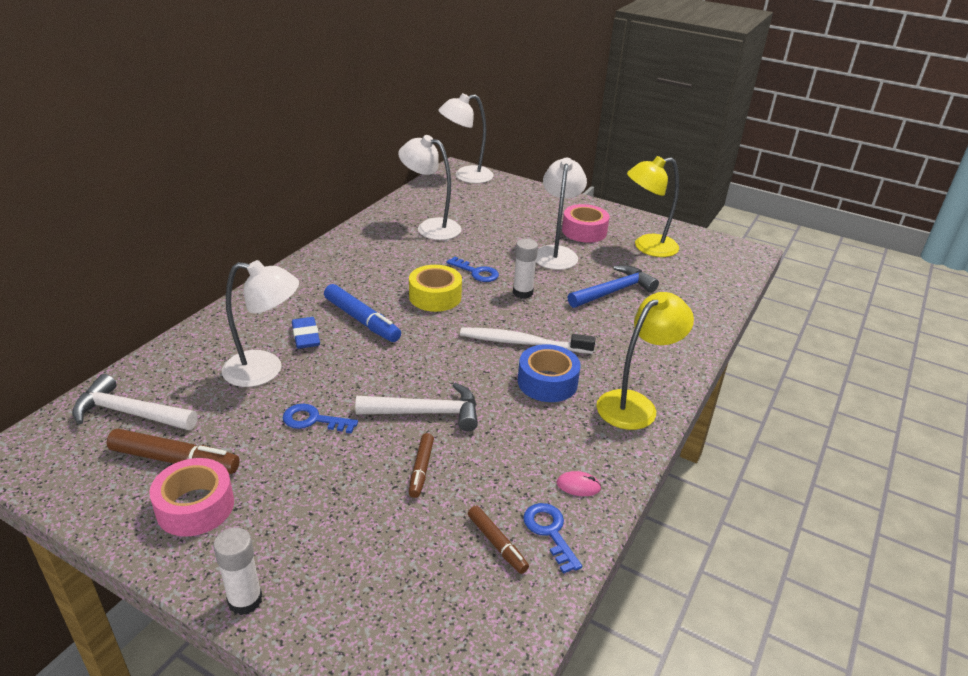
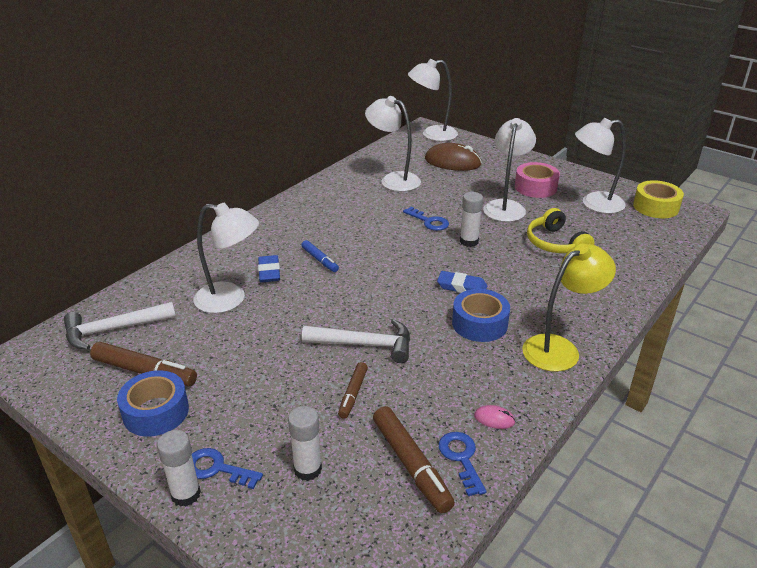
camera: 10 degrees right, 0 degrees up
(129, 413) = (113, 330): white hammer -> white hammer turned 45 degrees counterclockwise
(195, 506) = (156, 412): pink tape -> blue tape
(313, 420) = (265, 345): blue key -> blue key (217, 468)
(362, 320) = (320, 260): blue marker -> blue marker, size x0.60
(382, 559) = (307, 469): none -> white glue stick
(435, 296) = (388, 242): yellow tape -> yellow tape (655, 207)
(492, 206) = (452, 162): none -> brown mouse
(497, 543) = (411, 464): brown marker -> brown marker, size x1.67
(522, 343) = (462, 287): white toothbrush -> blue eraser
(614, 291) = (555, 243): blue hammer -> yellow headphones
(647, 247) = (594, 204): yellow lamp -> white lamp

